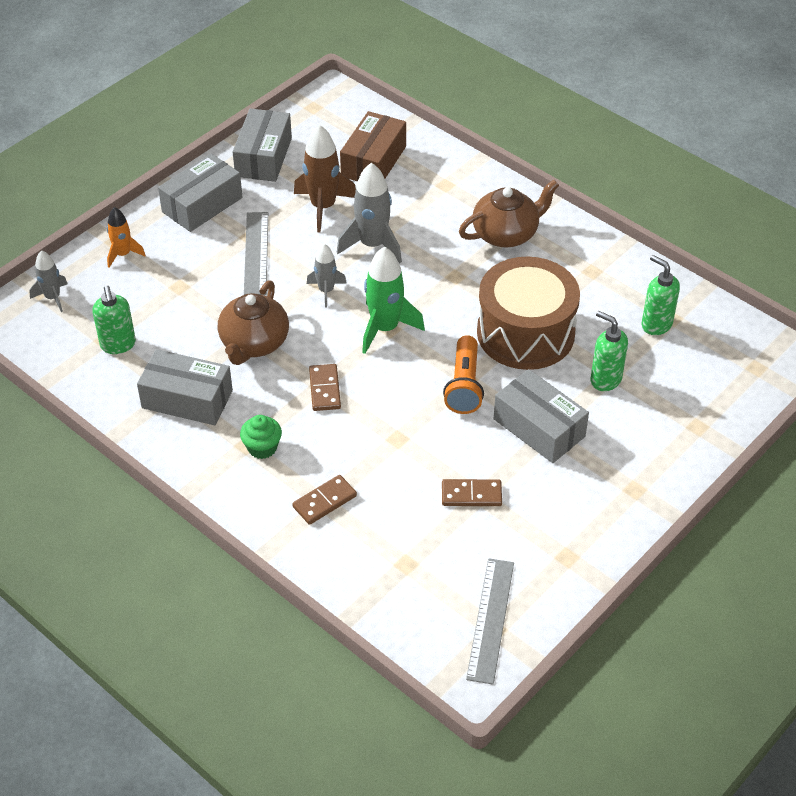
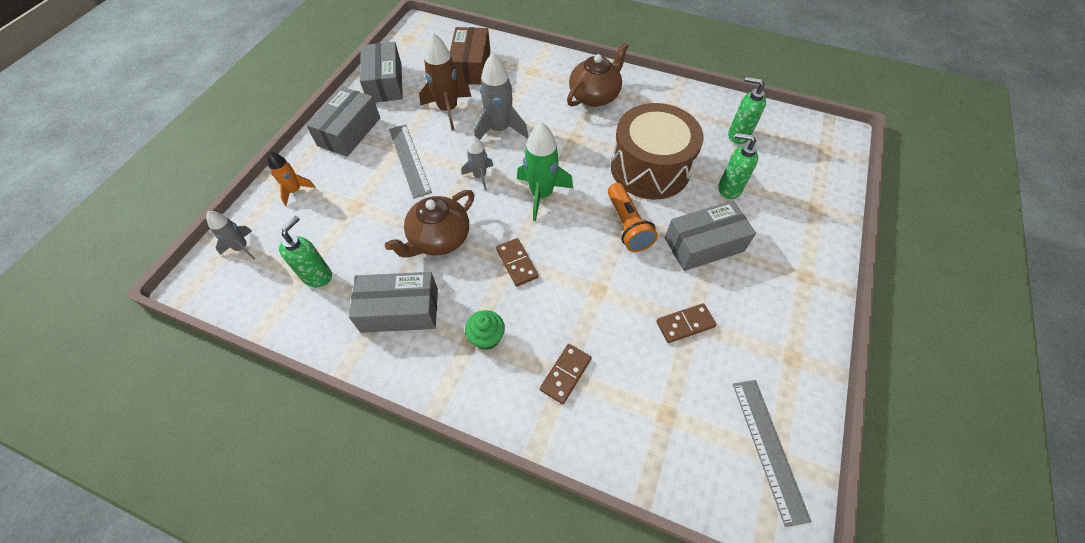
camera: 20 degrees left, 10 degrees up
(118, 345) = (317, 276): green soap dispenser -> green soap dispenser turned 120 degrees counterclockwise
(254, 343) = (439, 239): brown teapot -> brown teapot turned 45 degrees clockwise
(539, 428) = (704, 244): grey box -> grey box turned 45 degrees counterclockwise

